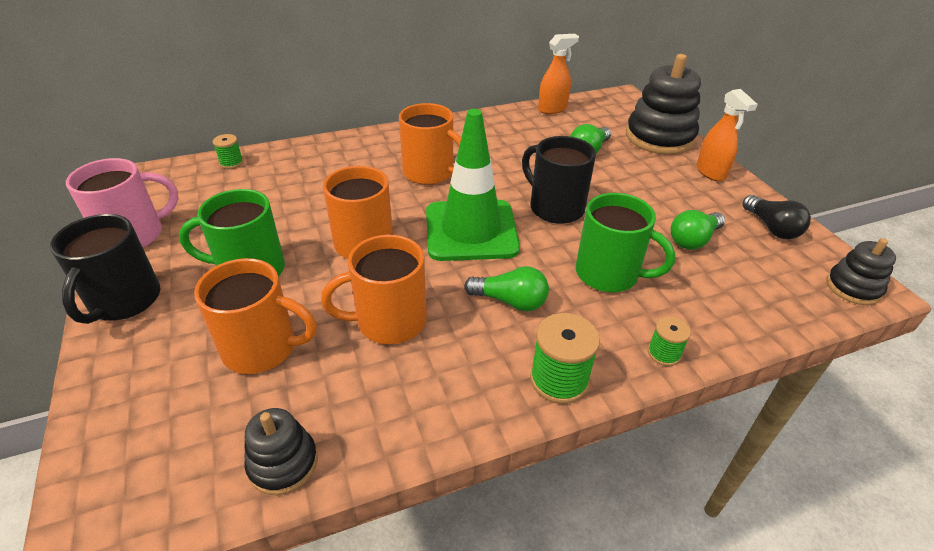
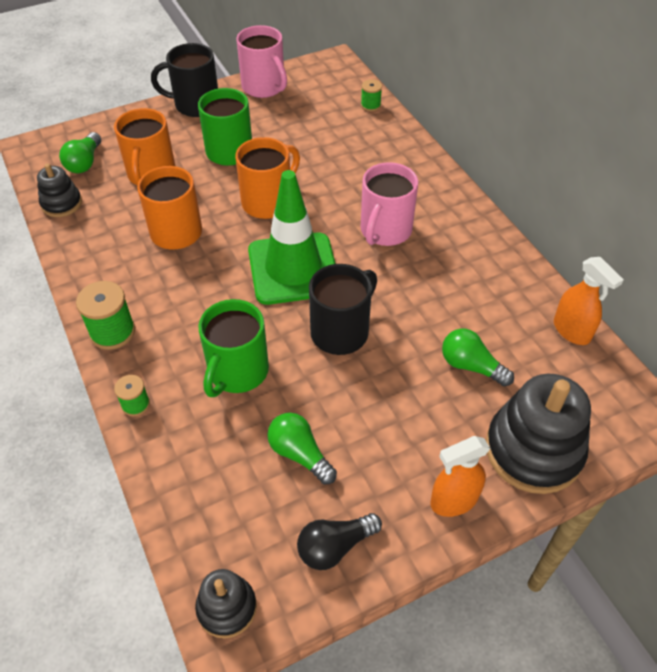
camera: 85 degrees right, 10 degrees up
(430, 173) = (385, 231): orange mug -> pink mug
(510, 301) = (198, 300): green light bulb -> green light bulb (84, 162)

